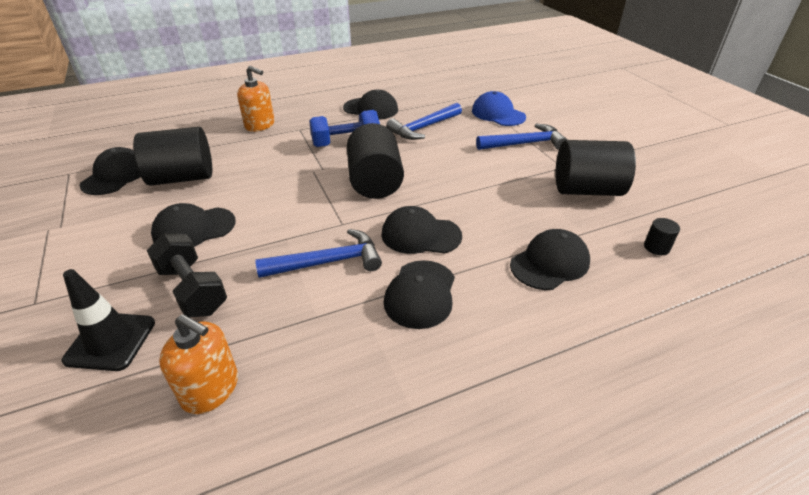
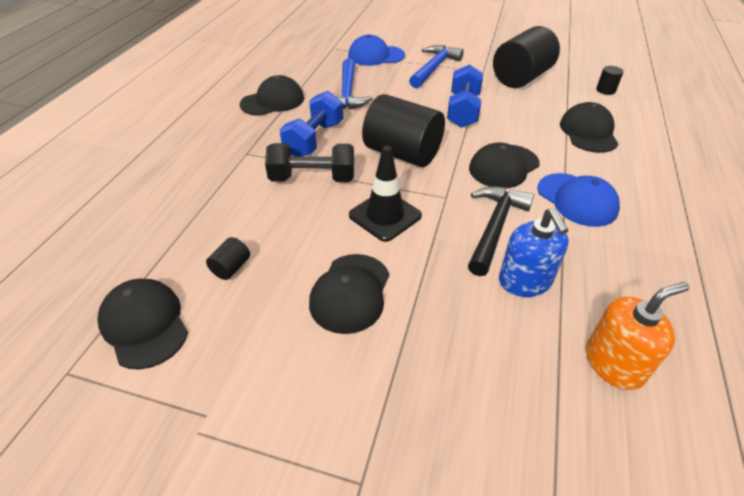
camera: 50 degrees left, 5 degrees up
(110, 341) = (494, 421): black traffic cone -> black traffic cone (385, 215)
(182, 178) = (231, 268): black cylinder -> black cylinder, size x0.41
(192, 290) = (459, 329): black dumbbell -> black dumbbell (312, 178)
(260, 125) = (197, 173): orange soap dispenser -> none
(274, 303) = (525, 281): none -> blue soap dispenser
(328, 262) = (494, 227): blue hammer -> black hammer
(420, 294) = (577, 200): black cap -> blue cap
(478, 183) = (463, 111): none -> blue dumbbell

